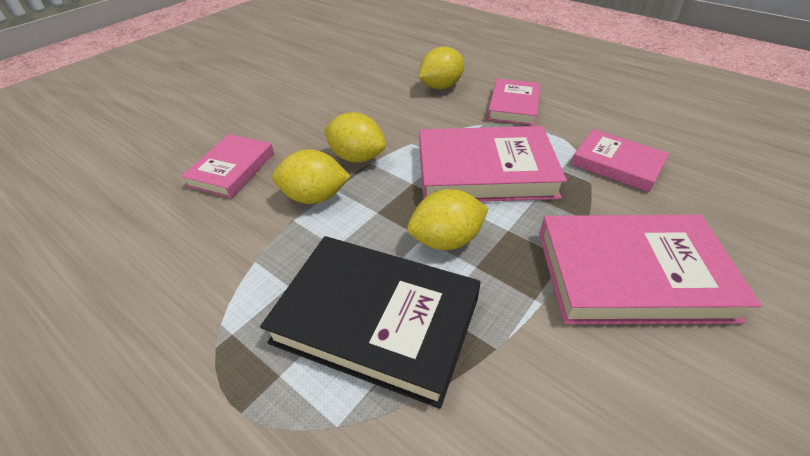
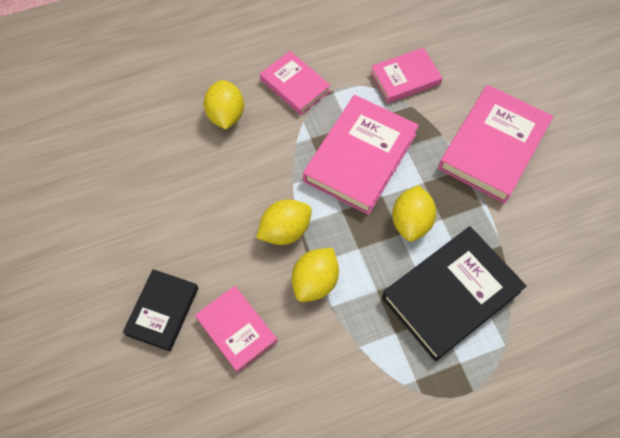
camera: 60 degrees left, 20 degrees up
(230, 126) = (162, 311): none -> black book

